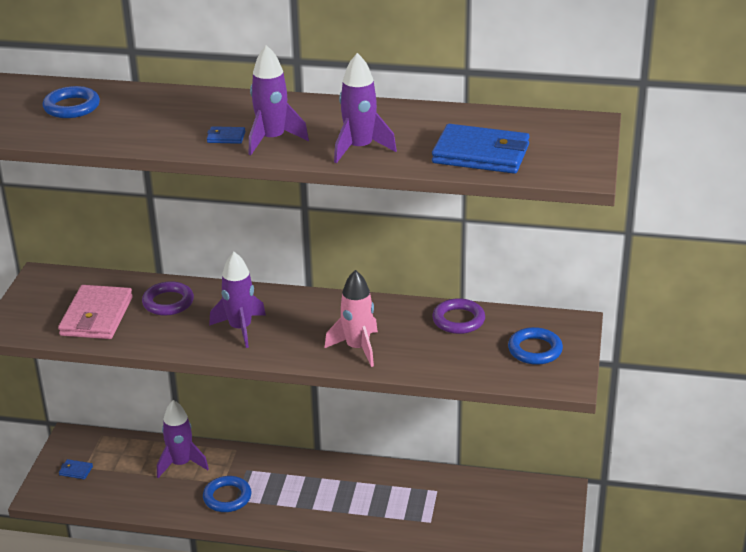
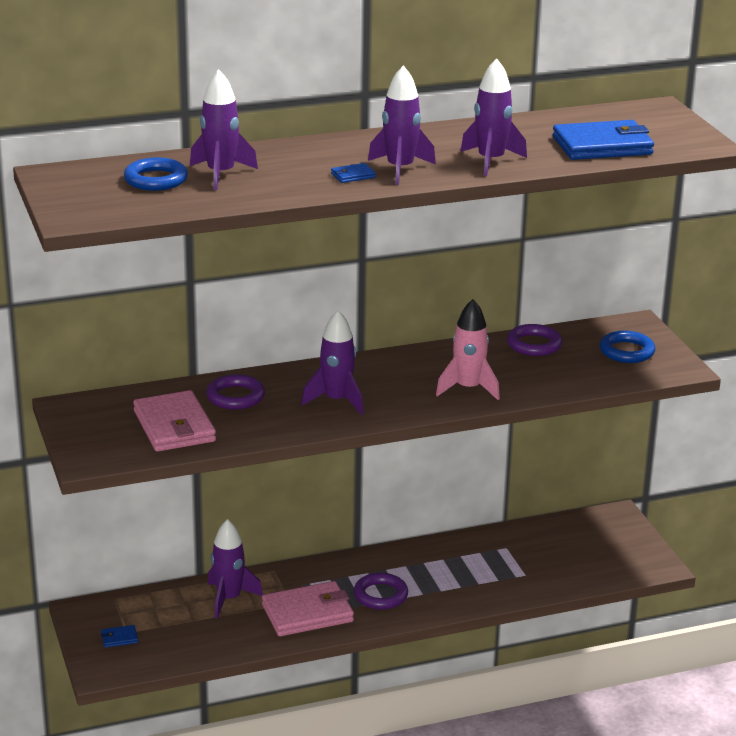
camera: 30 degrees left, 5 degrees down
(126, 113) = (221, 174): none -> purple rocket
(227, 497) = (307, 613): blue ring -> pink wallet
(296, 500) = (380, 595): none -> purple ring

